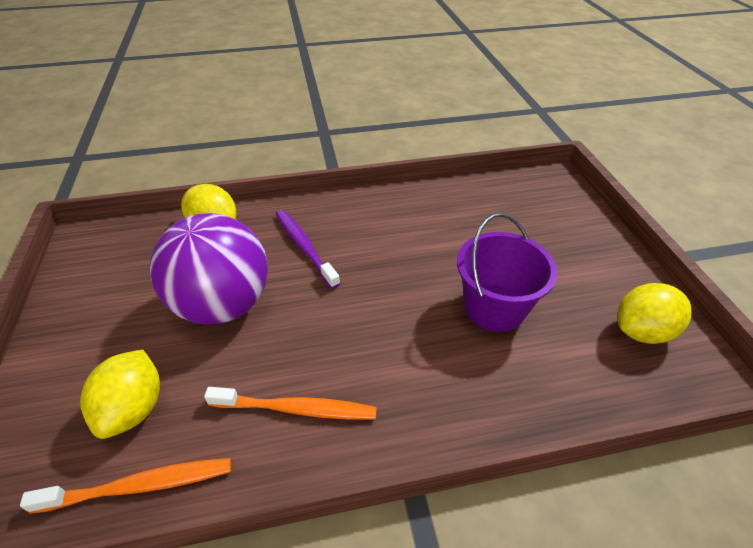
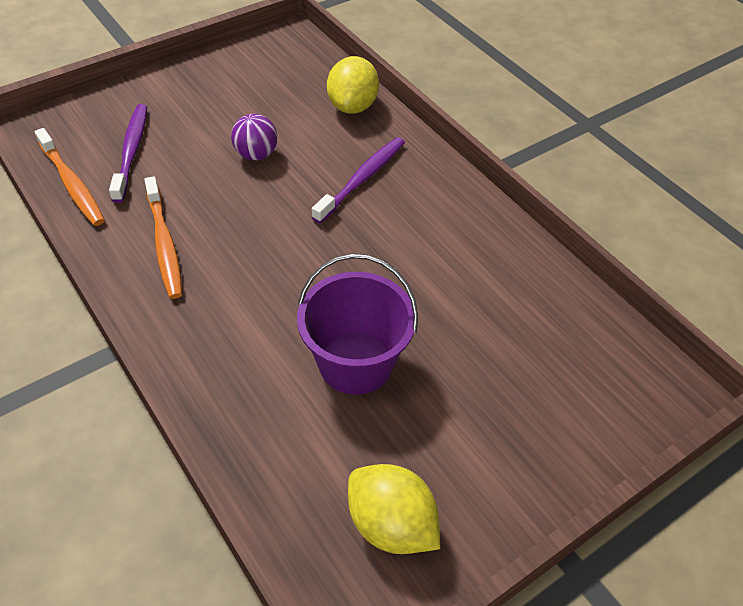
camera: 65 degrees right, 5 degrees up
(134, 408) = (131, 151): yellow lemon -> purple toothbrush
(223, 304) = (256, 154): purple ball -> purple ball, size x0.44

